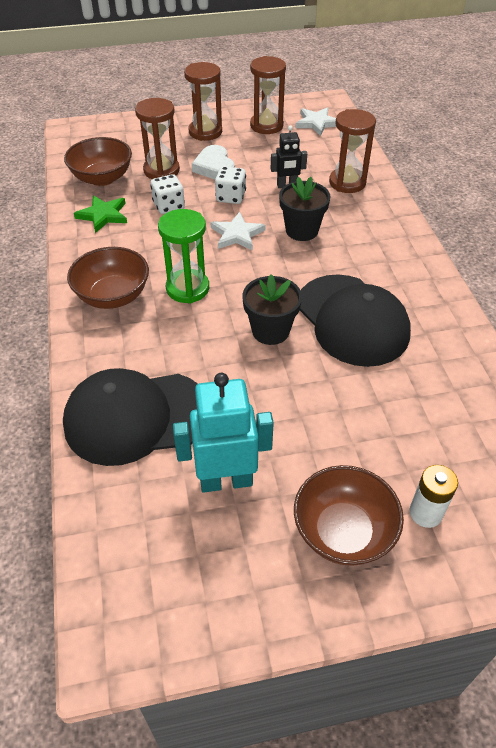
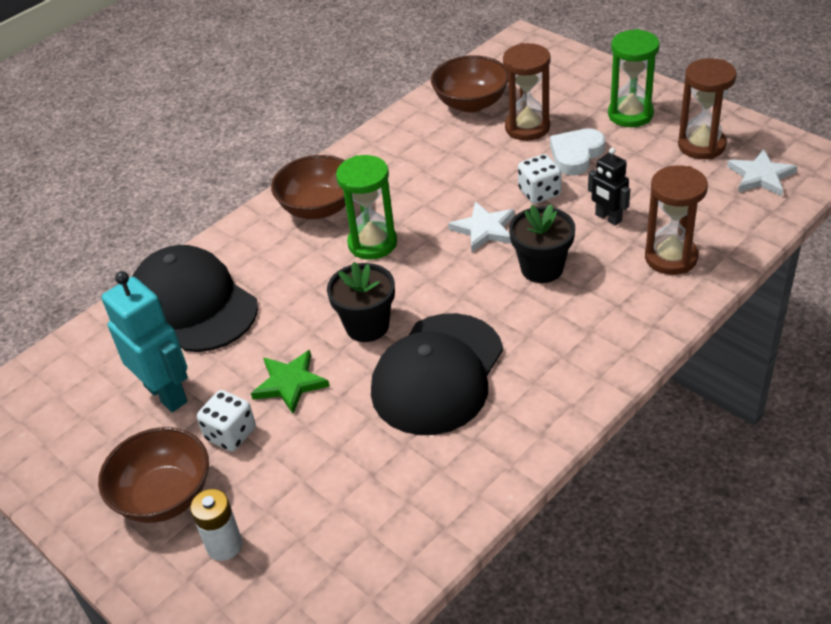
camera: 60 degrees right, 5 degrees down
(103, 215) = (418, 137): green star -> green star (290, 383)
(169, 206) = (477, 164): white dice -> white dice (231, 434)
(205, 132) = (630, 114): brown hourglass -> green hourglass

